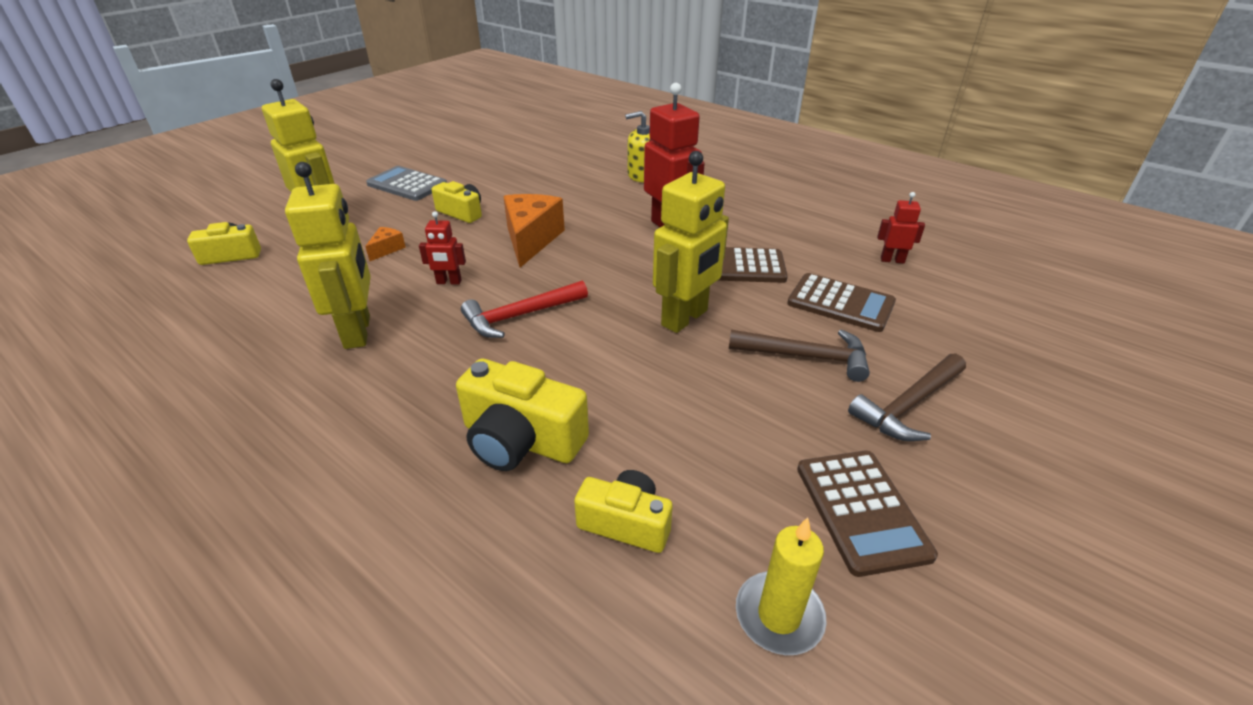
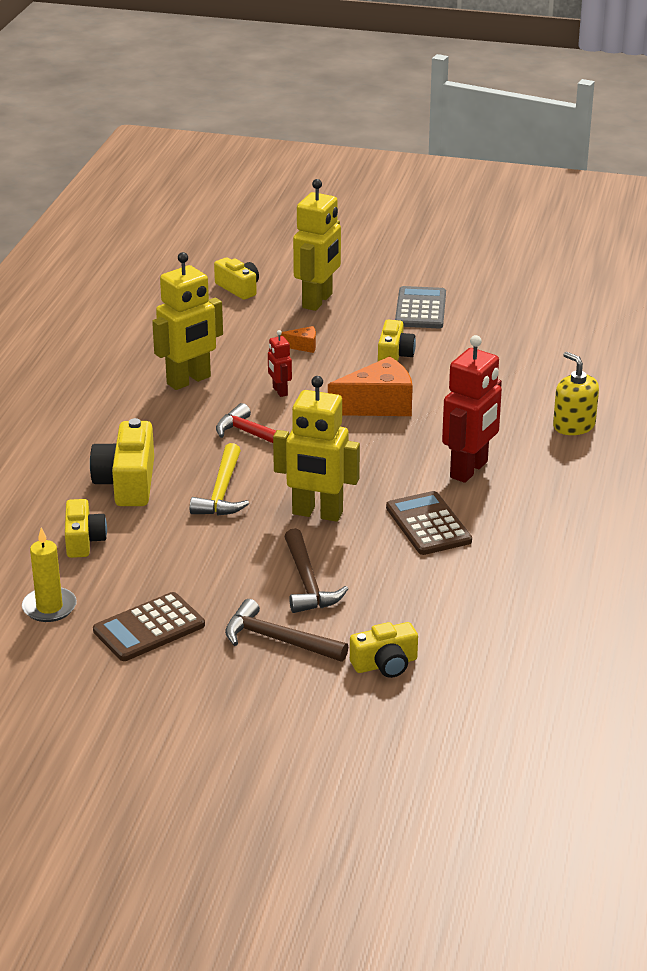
camera: 65 degrees right, 5 degrees down
(600, 368) = (222, 492): none -> yellow hammer
(840, 303) = (408, 590): brown calculator -> none
(892, 260) = (521, 612): red robot -> none
(962, 348) = (385, 664): none -> yellow camera

